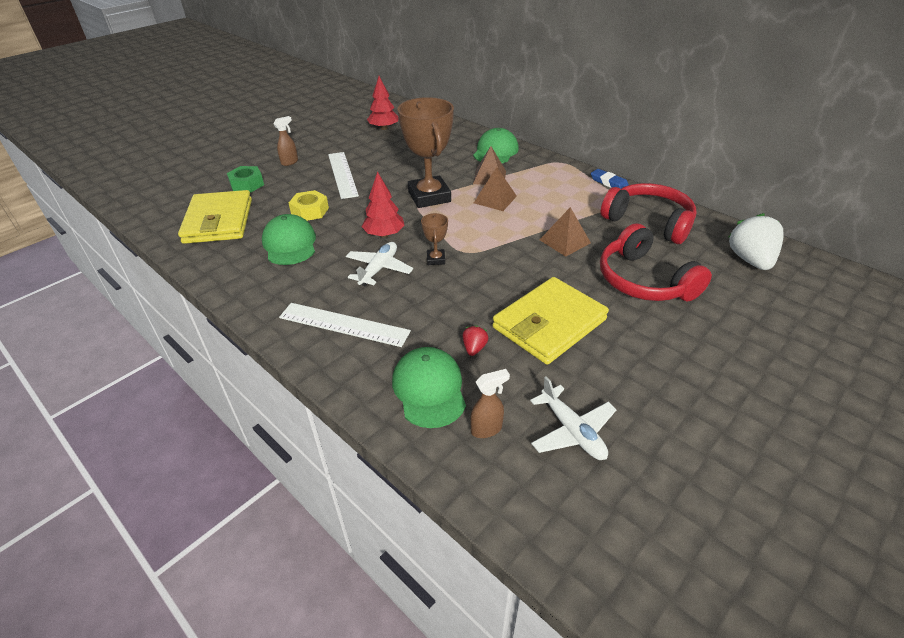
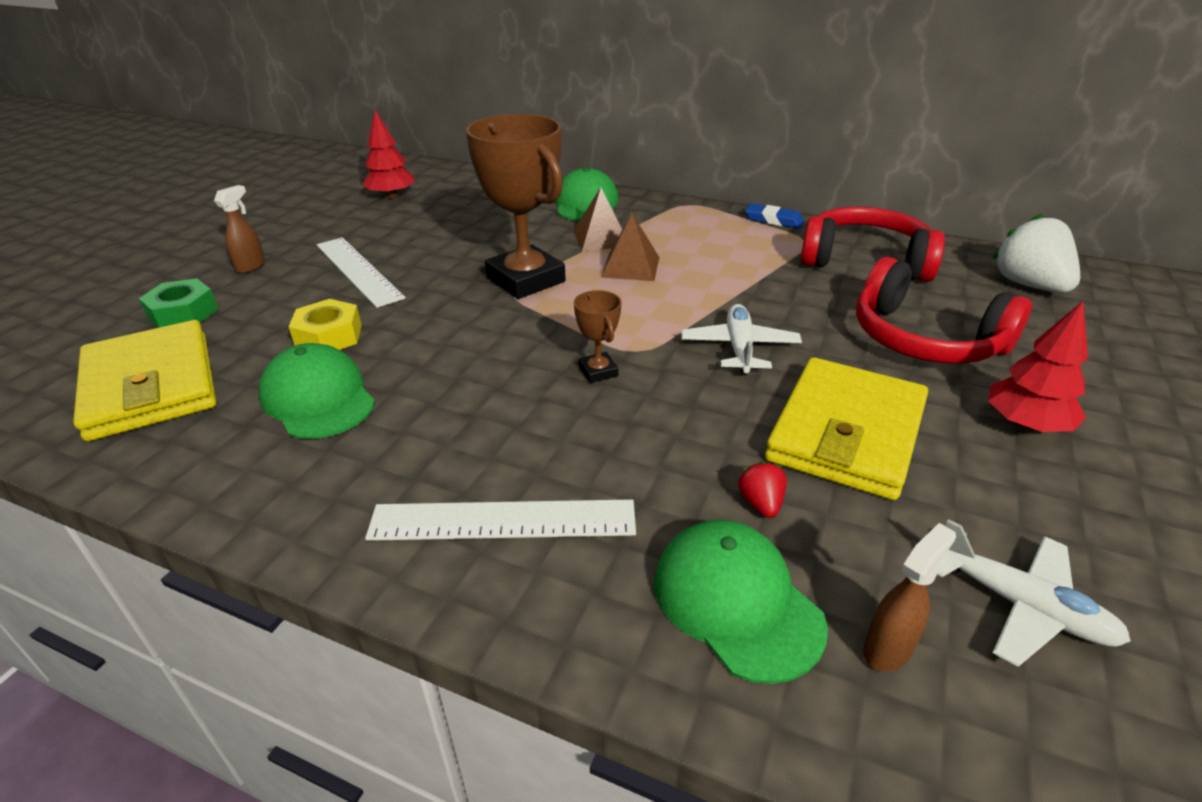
camera: 20 degrees left, 5 degrees down
(379, 269) = (510, 407): white plane -> white plane (739, 348)
(384, 234) = (486, 349): red tree -> red tree (1025, 424)
(565, 241) = (774, 306): brown pyramid -> none

